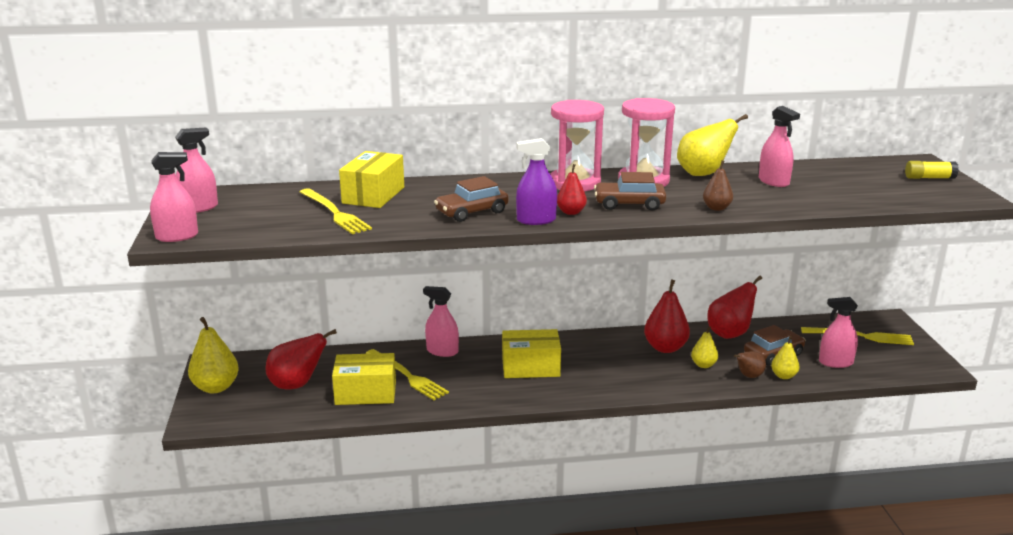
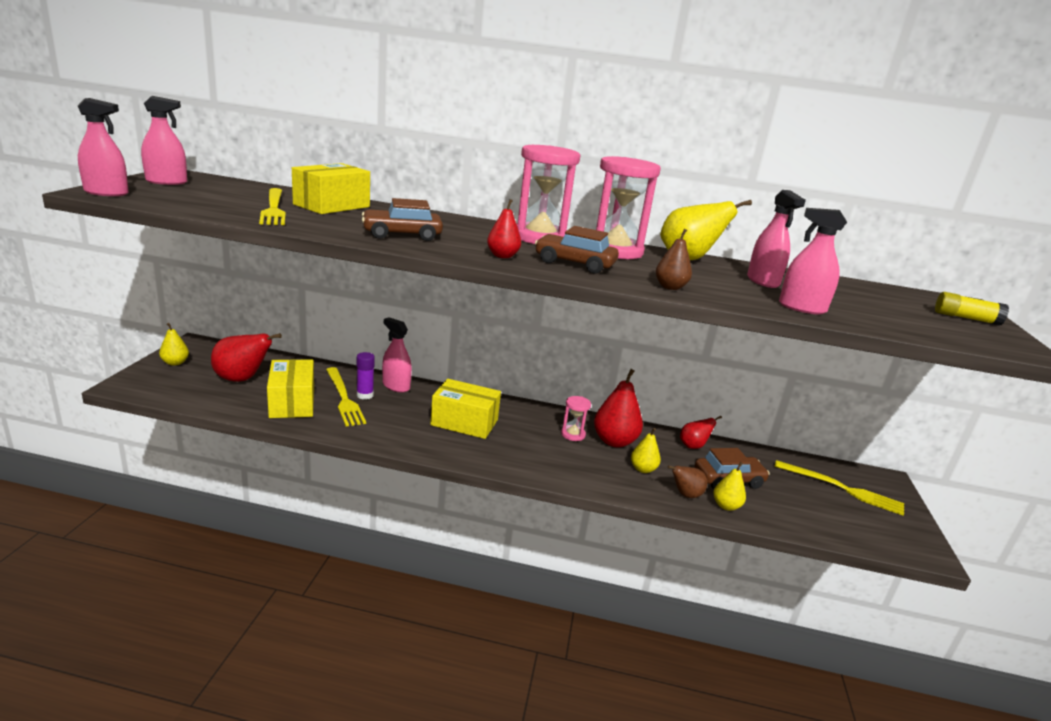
camera: 15 degrees right, 0 degrees up
(216, 387) = (175, 363): yellow pear -> yellow pear, size x0.57
(365, 393) = (292, 402): yellow box -> yellow box turned 60 degrees clockwise
(423, 368) = (365, 395): none -> purple glue stick
(536, 220) = (456, 254): purple spray bottle -> none
(628, 351) = (573, 434): none -> pink hourglass
(730, 333) = (693, 446): red pear -> red pear, size x0.57
(835, 362) = (796, 508): pink spray bottle -> pink spray bottle (802, 308)

